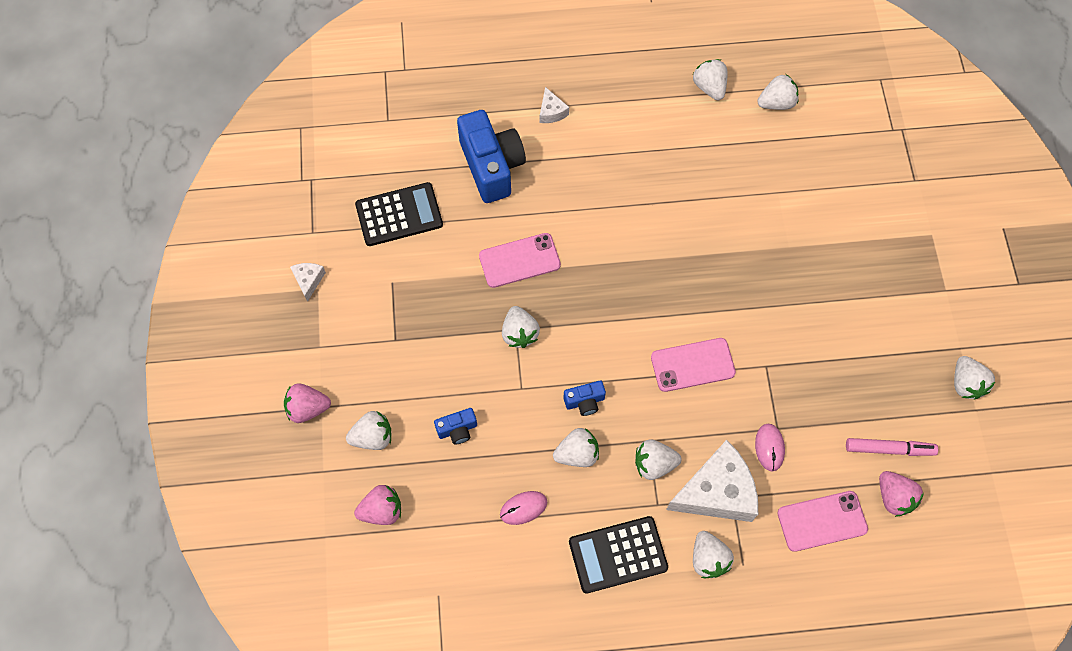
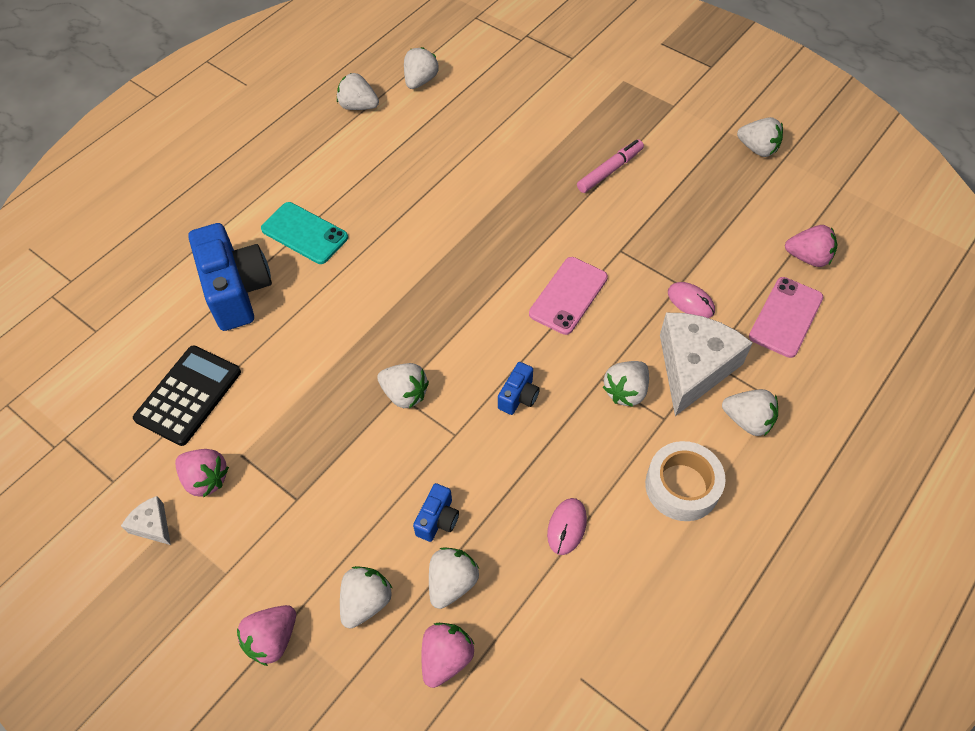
camera: 45 degrees left, 10 degrees down
(360, 279) = (206, 479): none -> pink strawberry
(491, 166) = (236, 291): blue camera -> blue camera turned 45 degrees clockwise
(519, 260) = (341, 340): pink phone -> none
(551, 112) = (246, 213): white cheese -> none
(573, 160) = (304, 233): none -> turquoise phone
(577, 454) = (559, 441): white strawberry -> white strawberry (452, 583)
(618, 555) = (682, 486): black calculator -> white tape
(889, 449) = (766, 230): pink marker -> pink marker (610, 171)

